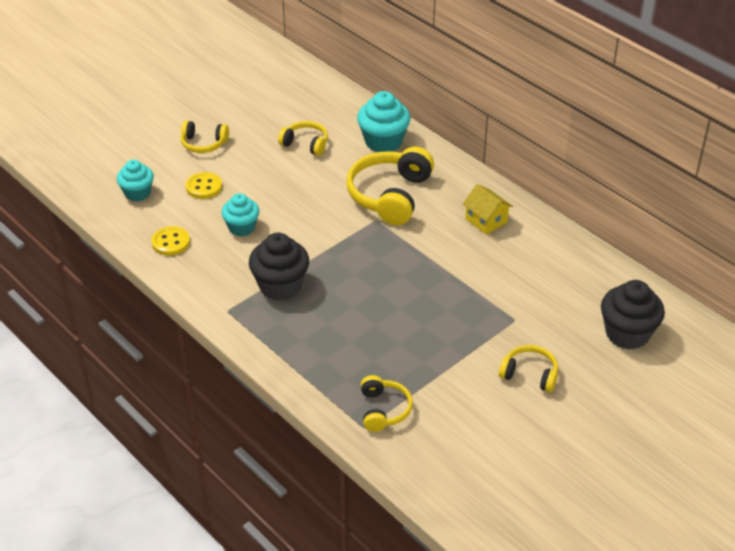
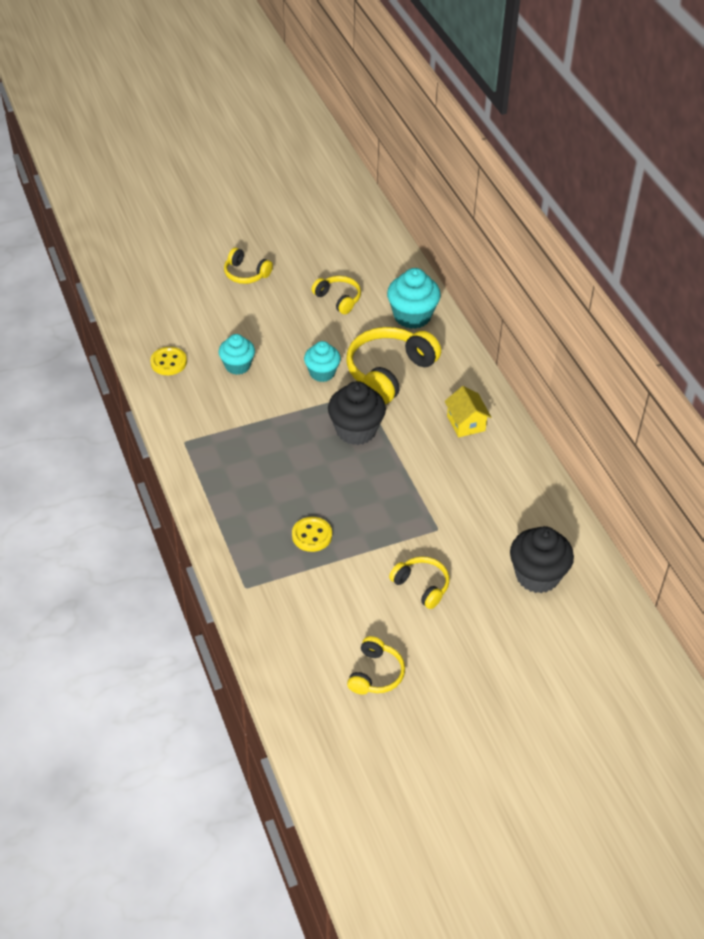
camera: 20 degrees right, 5 degrees up
(137, 193) = (163, 307): turquoise cupcake -> turquoise cupcake (322, 373)
(204, 187) = (224, 317): yellow button -> yellow button (312, 535)
(280, 286) = (242, 432): black cupcake -> black cupcake (356, 430)
(384, 410) = (271, 577): yellow headphones -> yellow headphones (376, 674)

